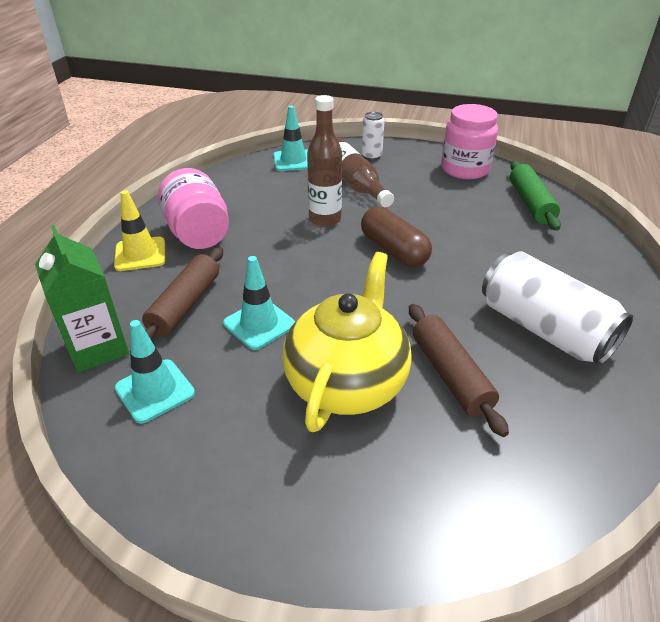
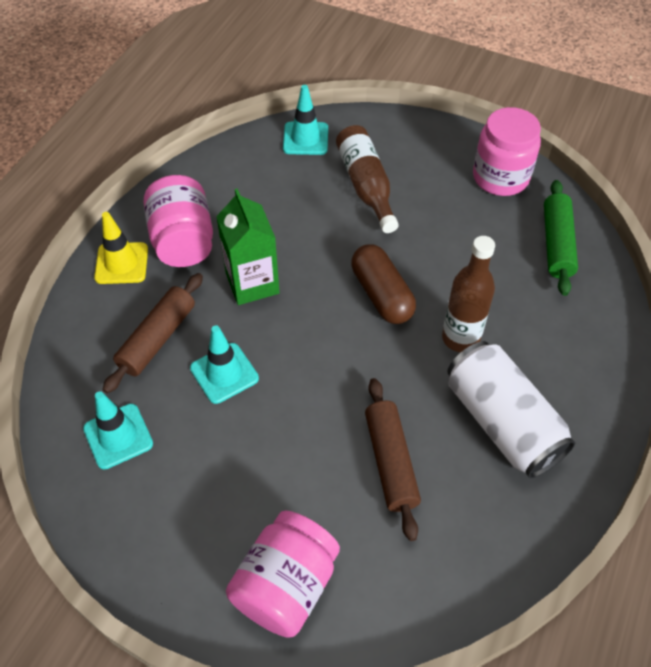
camera: 10 degrees right, 15 degrees up
(97, 348) = (72, 379): green carton -> green carton (252, 283)
(325, 219) = (320, 239): brown bottle -> brown bottle (460, 338)
(347, 382) = (291, 455): yellow teapot -> none
(371, 156) = (397, 141): white can -> none
(377, 508) = (285, 585): none -> pink jar

